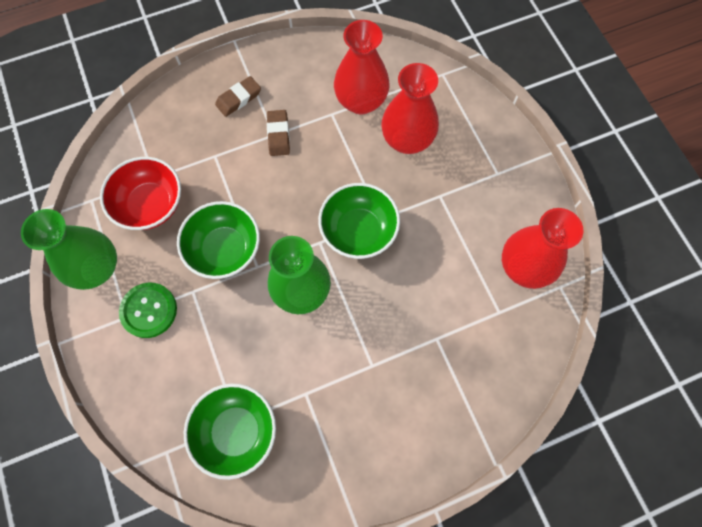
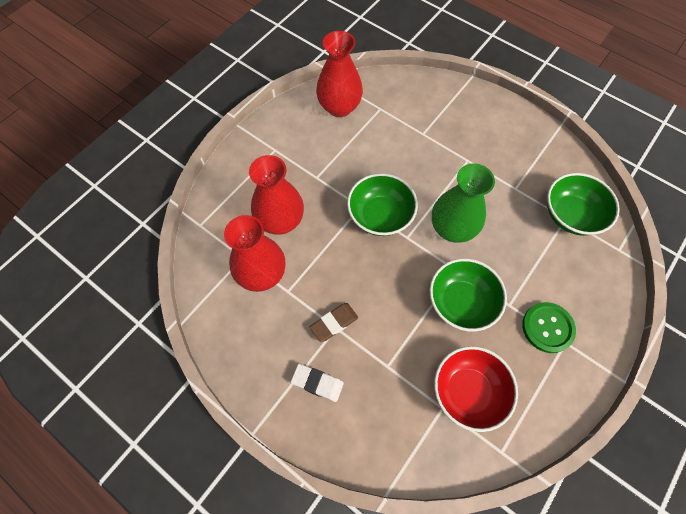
camera: 120 degrees left, 5 degrees down
(97, 268) = (550, 396): green vase -> none
(238, 99) = (317, 383): brown eraser -> white eraser

